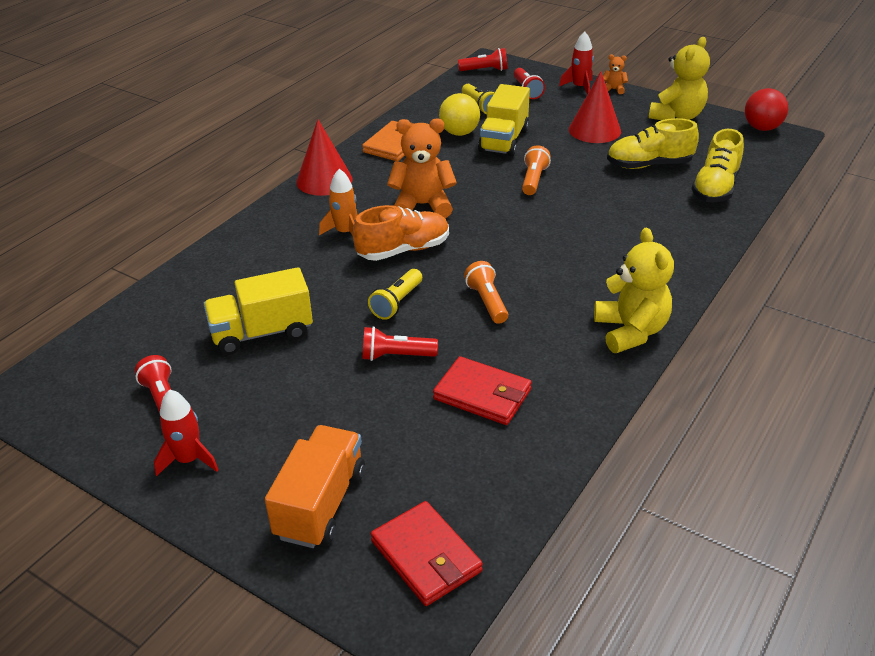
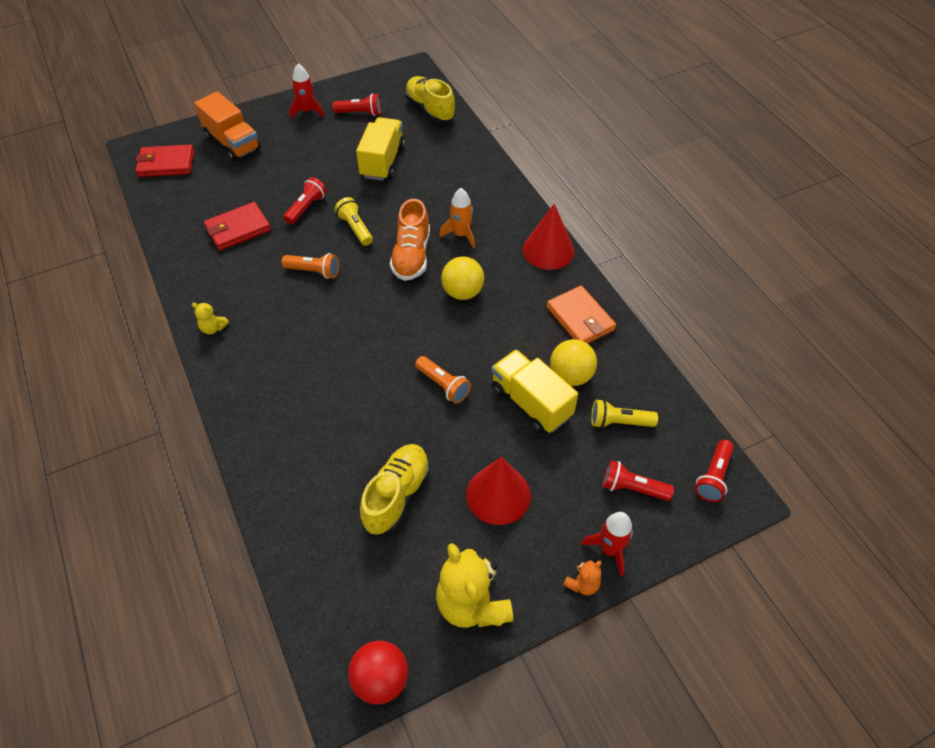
camera: 120 degrees right, 15 degrees up
(422, 205) = (462, 292): orange teddy bear -> yellow ball
(630, 331) = (213, 328): yellow teddy bear -> yellow teddy bear, size x0.47
(715, 188) = (315, 522): yellow shoe -> yellow shoe (430, 109)

